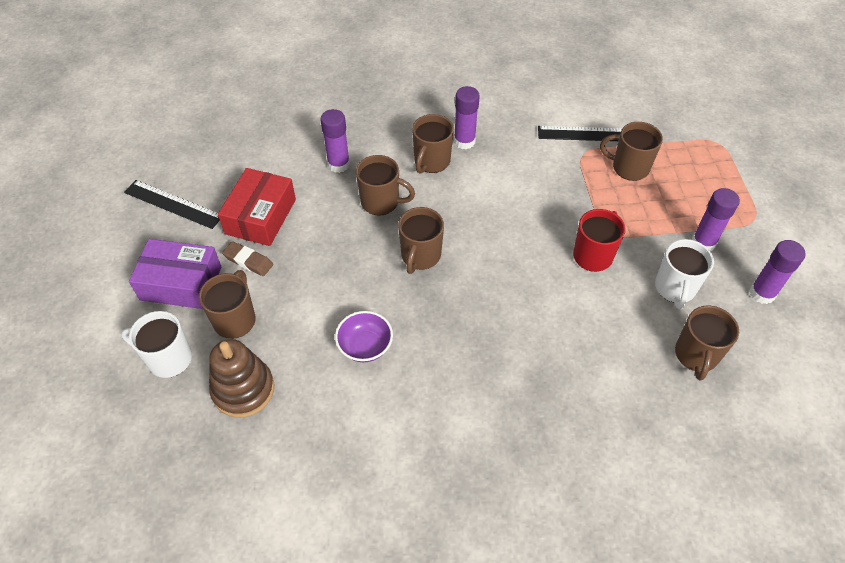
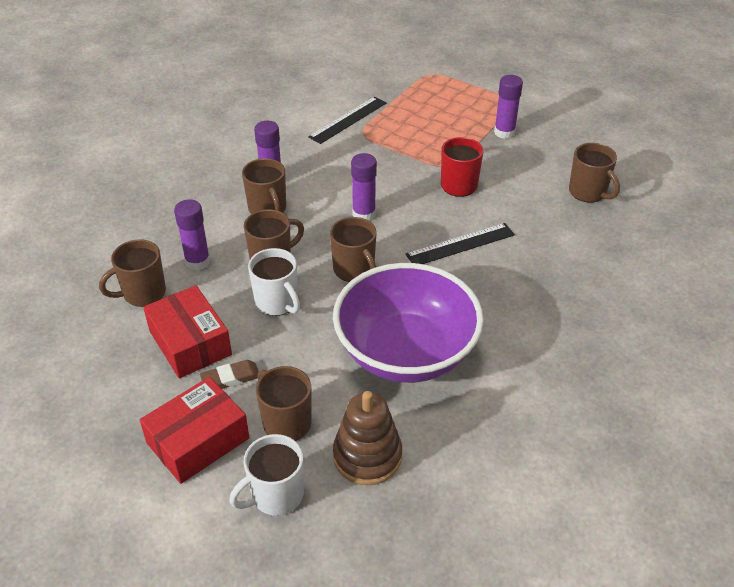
camera: 50 degrees left, 10 degrees down
(173, 204) = (92, 397): black ruler -> black ruler (460, 244)
(181, 283) = (198, 441): purple box -> red box
(365, 346) = (406, 352): purple bowl -> purple bowl, size x2.44
(629, 168) = (403, 122): brown mug -> brown mug (143, 293)
(675, 288) = (527, 167): white mug -> white mug (277, 302)
(762, 293) = (570, 136): purple glue stick -> purple glue stick (364, 214)

